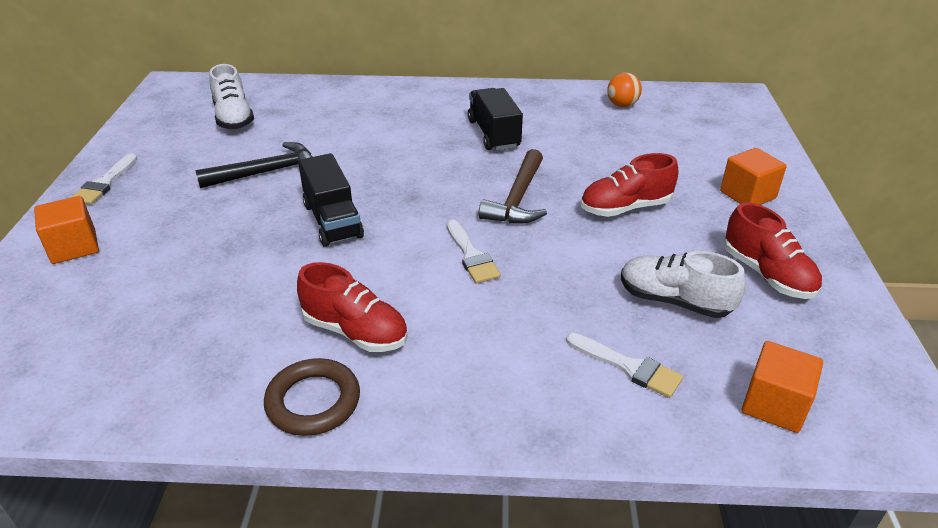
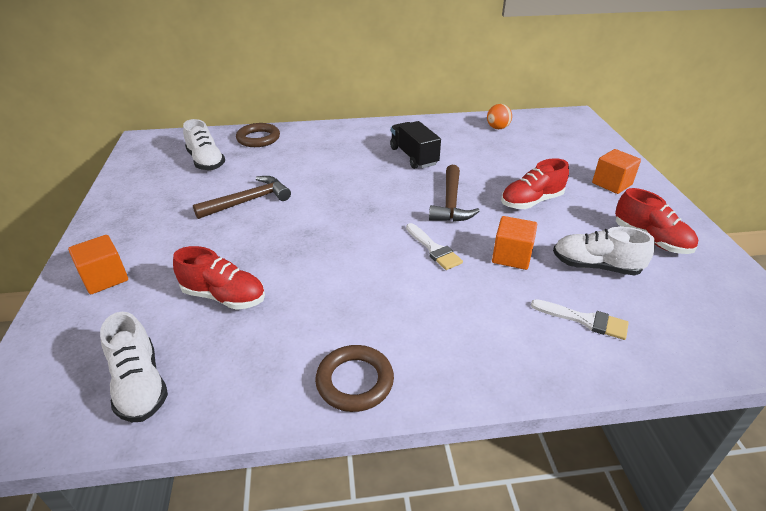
camera: 10 degrees left, 0 degrees up
(74, 372) = (140, 385): none -> white shoe
(104, 183) = (114, 223): white brush -> none
(267, 172) = (248, 201): black hammer -> brown hammer
(307, 94) = (258, 138): none -> brown ring
(332, 221) = (315, 233): black truck -> none
(355, 331) = (367, 319): red shoe -> red shoe (224, 296)
(774, 404) = (698, 334): orange cube -> orange cube (511, 256)

